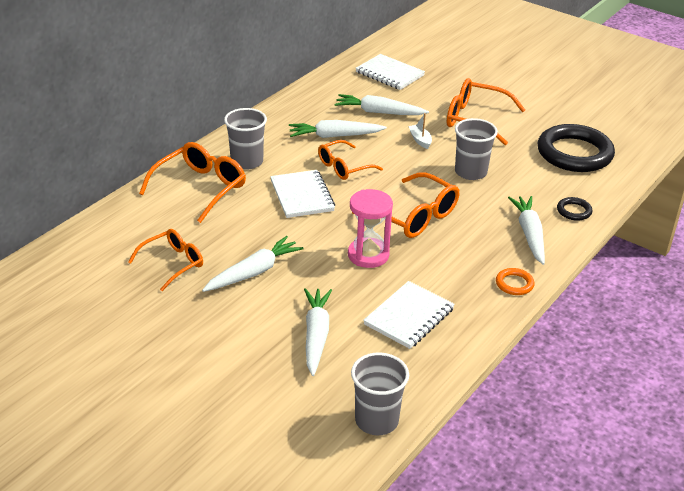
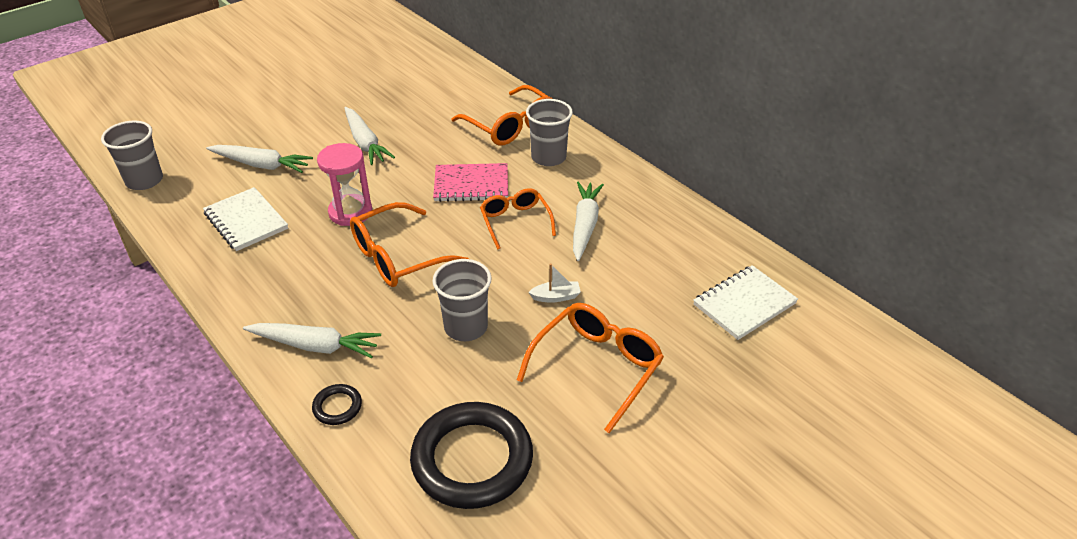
camera: 105 degrees right, 5 degrees up
(173, 263) = (402, 104): orange glasses -> none
(302, 196) = (471, 185): white notebook -> pink notebook
(379, 112) = (635, 273): white carrot -> none
(514, 284) = (241, 307): orange ring -> none

